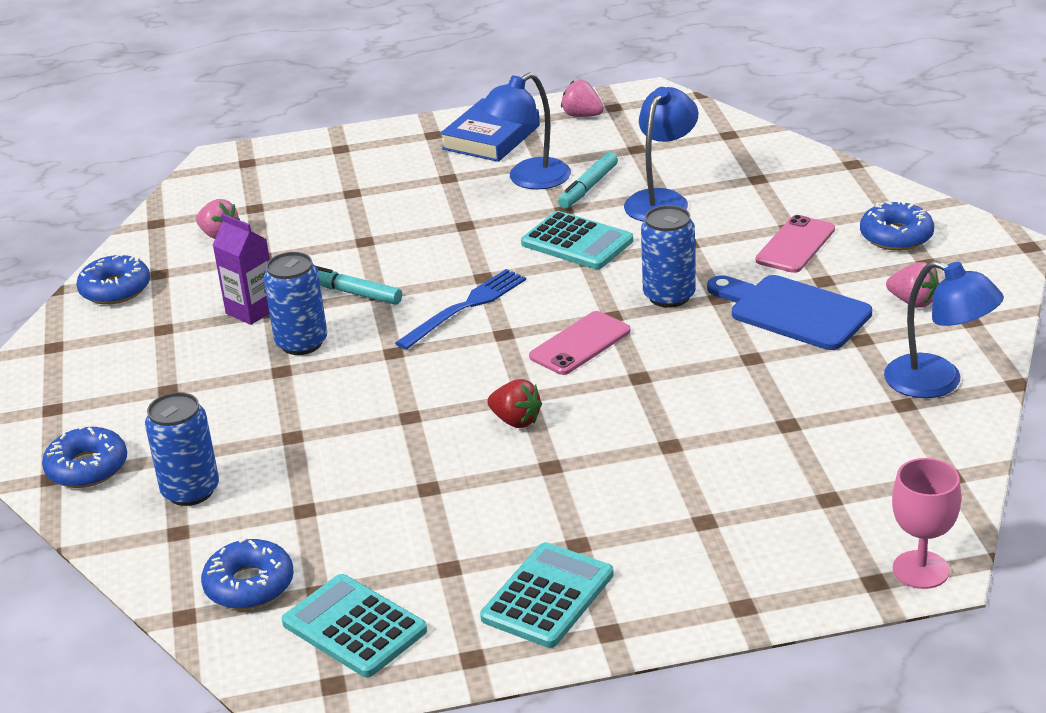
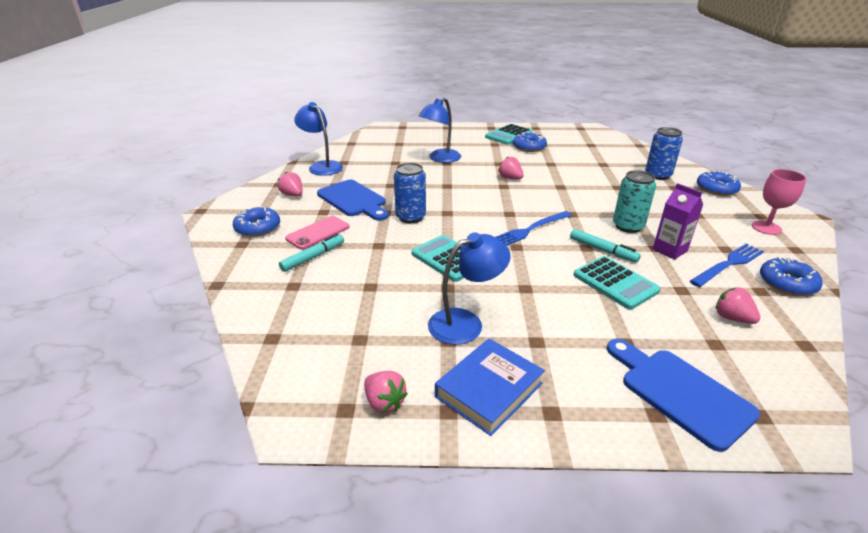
camera: 170 degrees left, 0 degrees up
(177, 303) = (728, 264): none -> blue fork
(249, 585) = (618, 149): blue donut -> blue donut (529, 147)
(301, 343) = (628, 226): blue can -> turquoise can
(312, 165) = (680, 392): none -> blue cutting board
(354, 627) = (576, 137): turquoise calculator -> turquoise calculator (615, 283)
(516, 421) = (510, 178): red strawberry -> pink strawberry
(580, 344) = (470, 202): pink phone -> none
(589, 187) = (420, 304): turquoise marker -> turquoise marker (313, 257)
(662, 200) = (373, 281): blue lamp -> blue lamp (440, 159)
(920, 570) = (386, 127): pink goblet -> pink goblet (766, 228)

